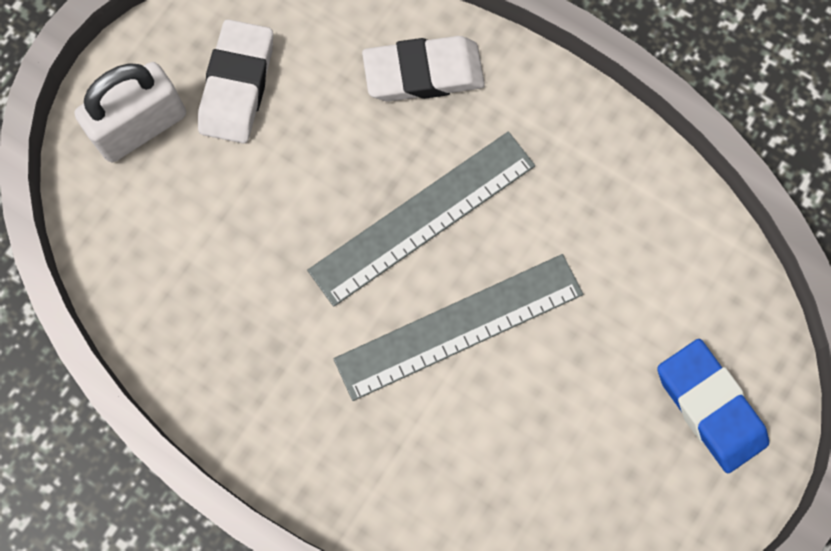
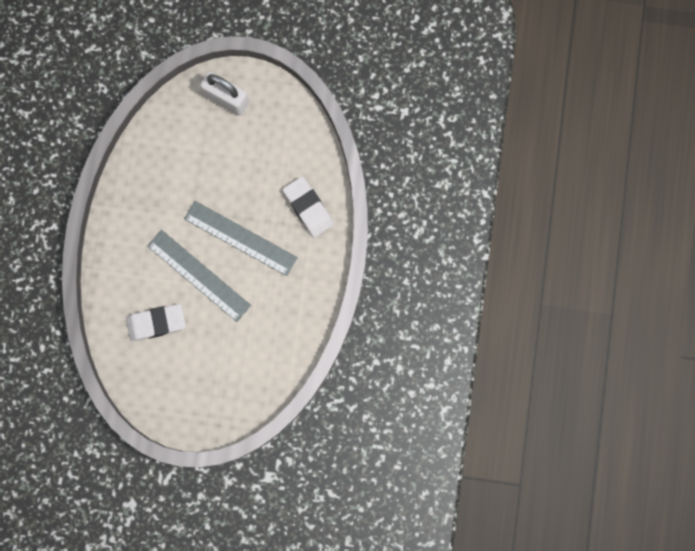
camera: 65 degrees right, 5 degrees up
(237, 86) = (264, 130): white eraser -> white eraser (156, 323)
(710, 407) = (211, 396): blue eraser -> none

